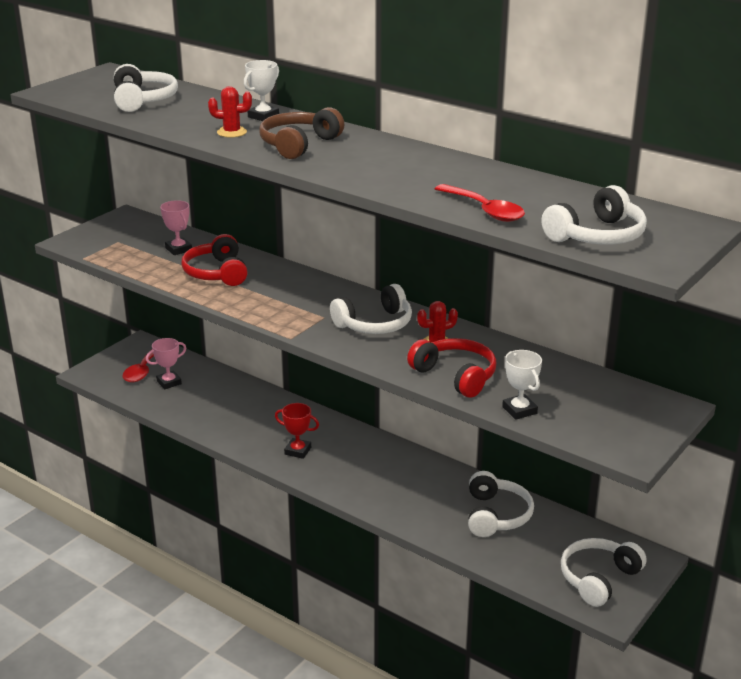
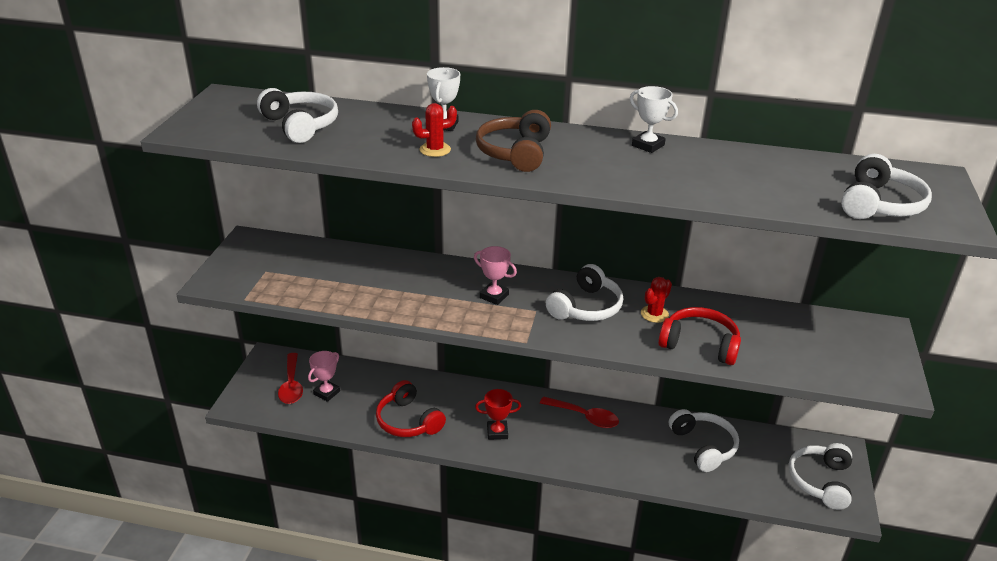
camera: 25 degrees left, 5 degrees up
(178, 249) = (335, 266): pink trophy -> pink trophy (494, 296)
(216, 273) = (395, 285): red headphones -> red headphones (408, 421)
(484, 210) = (762, 196): red spoon -> red spoon (584, 417)
(519, 410) = (780, 366): white trophy -> white trophy (648, 145)

